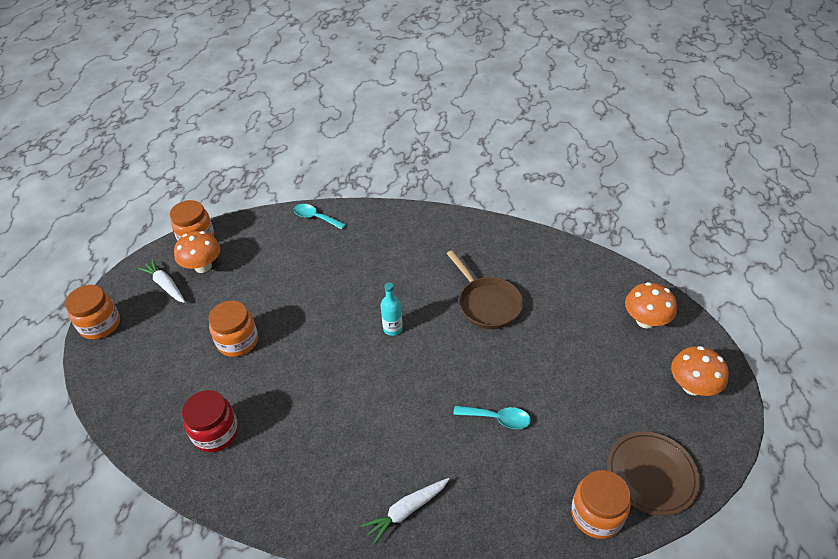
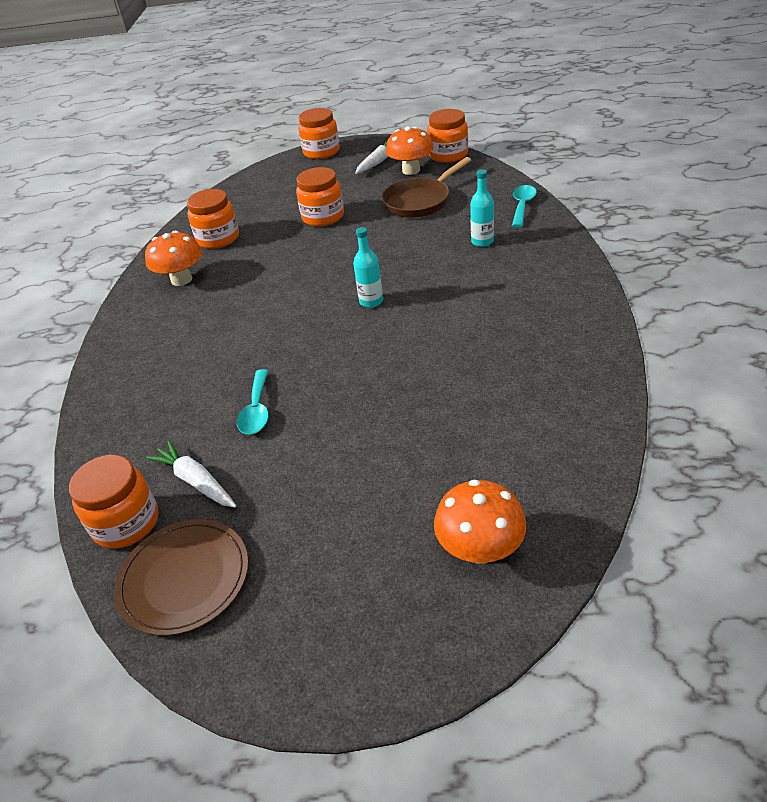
camera: 80 degrees right, 5 degrees down
(216, 433) = (218, 238): red jar -> orange jar
(350, 250) = (482, 241): none -> turquoise bottle
(406, 511) = (137, 367): white carrot -> white carrot (195, 481)
(487, 304) = (442, 365): brown pan -> brown pan (420, 201)
(692, 386) = (352, 627): orange mushroom -> orange mushroom (181, 279)

